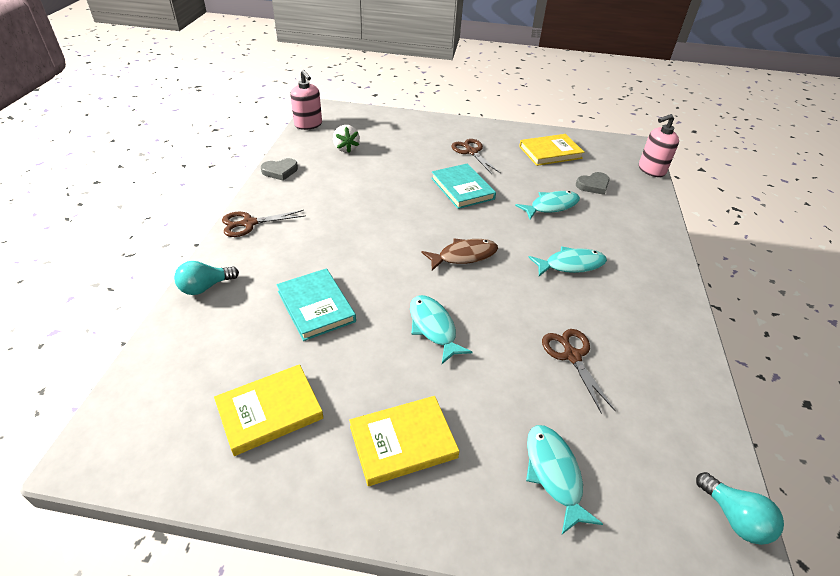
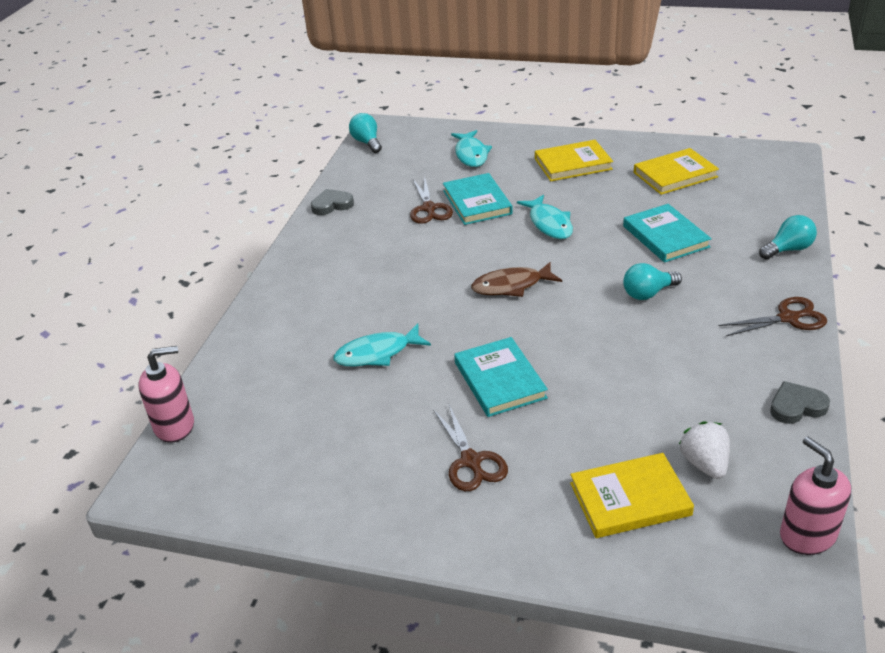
camera: 170 degrees left, 5 degrees down
(350, 246) = (648, 293): none -> turquoise light bulb
(519, 365) = (477, 202): none -> turquoise book
(550, 152) = (326, 464): yellow book -> yellow book (630, 499)
(571, 265) = (390, 279): turquoise fish -> none
(593, 185) = (294, 391): grey heart -> grey heart (332, 205)

